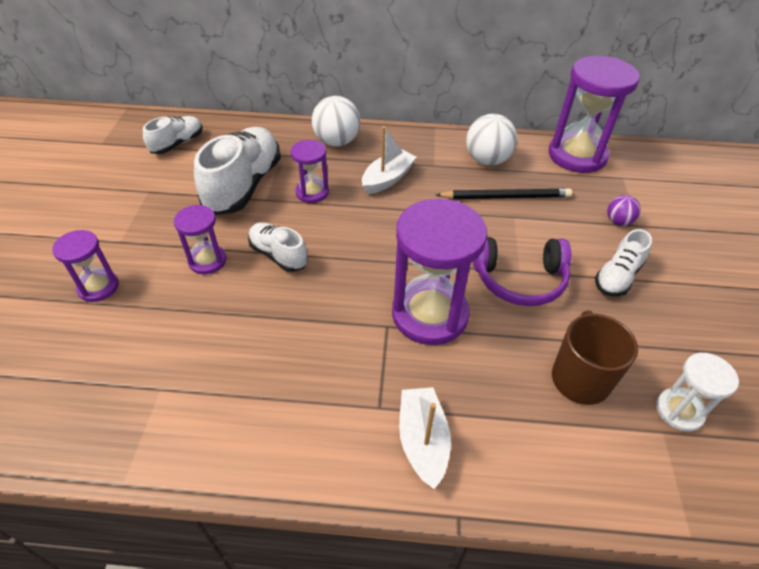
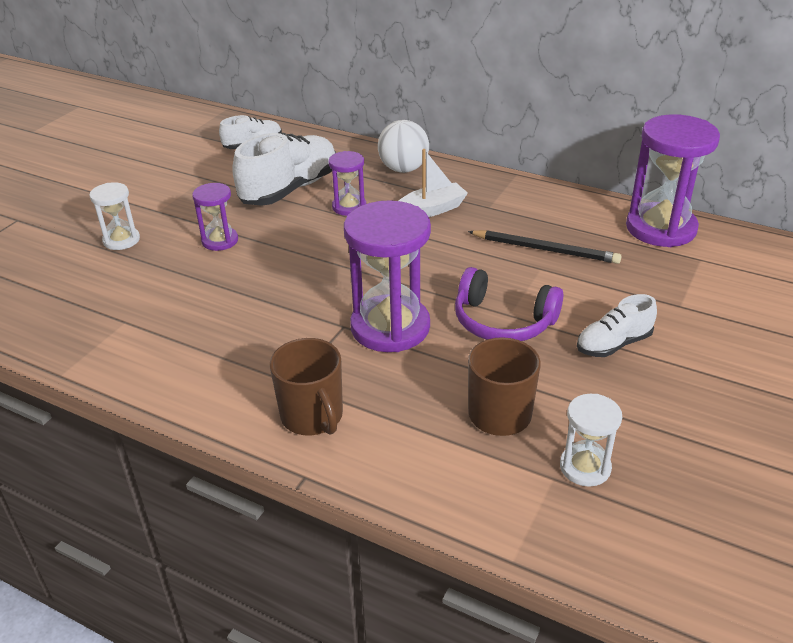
camera: 25 degrees right, 10 degrees down
(98, 287) = (121, 240): purple hourglass -> white hourglass
(278, 255) = (284, 250): white shoe -> none
(422, 441) = (312, 416): white boat -> brown mug
(487, 160) = (551, 213): white ball -> none
(618, 221) = (658, 297): purple ball -> none

